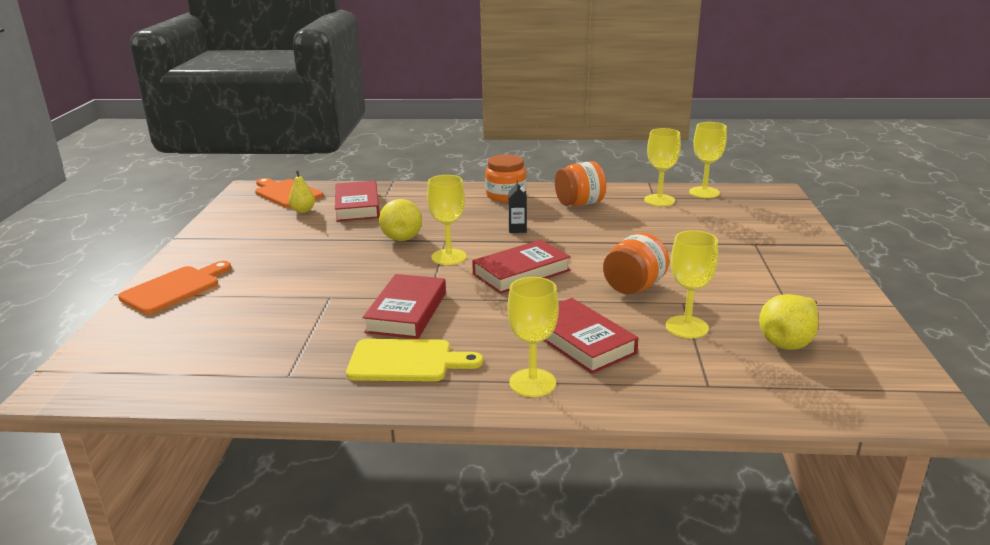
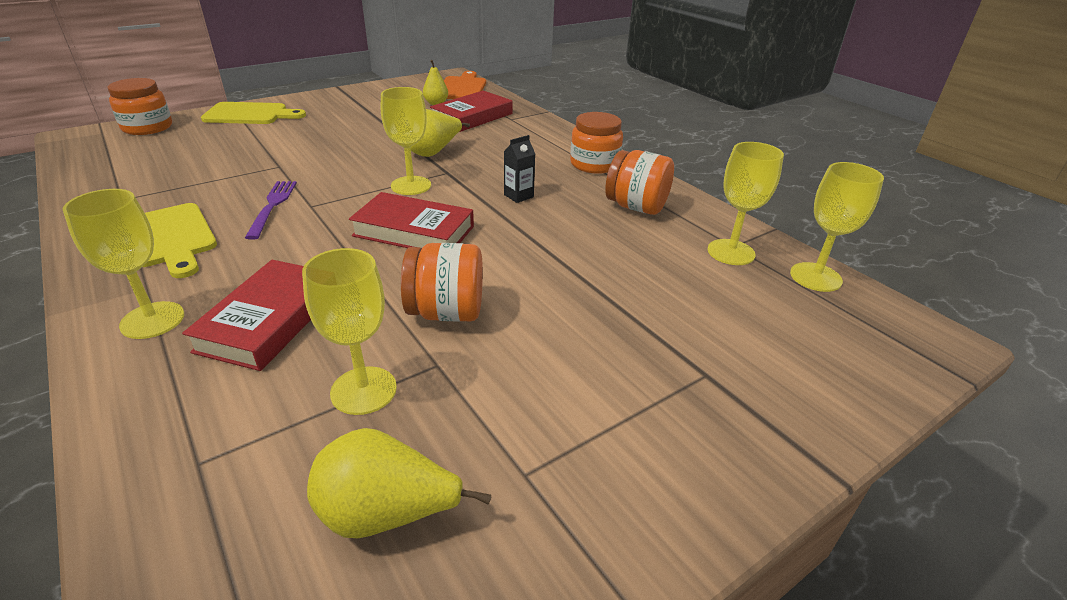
camera: 50 degrees right, 10 degrees up
(111, 344) = (147, 127): none -> orange jar
(174, 288) = (250, 114): orange cutting board -> yellow cutting board
(406, 312) = (272, 206): red book -> purple fork

